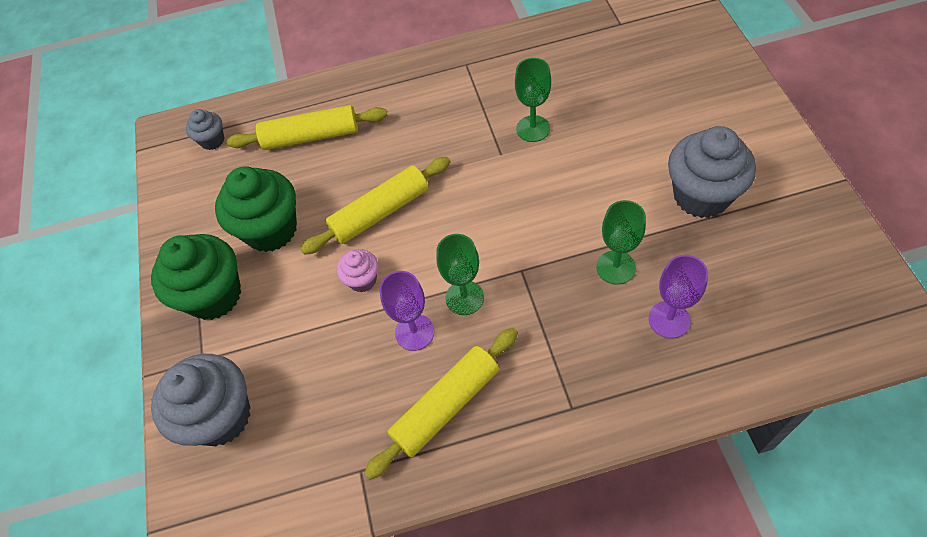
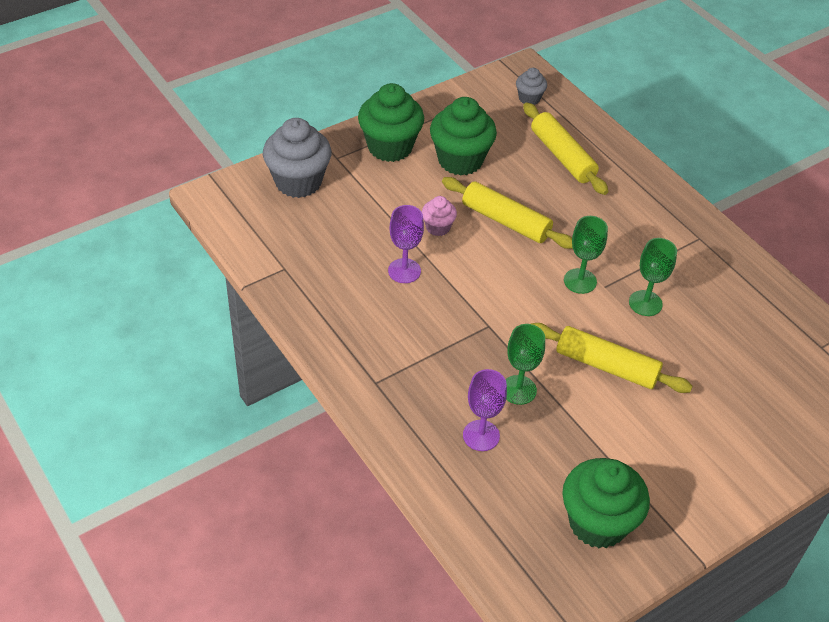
camera: 60 degrees right, 10 degrees down
(446, 405) = (350, 304): yellow rolling pin -> yellow rolling pin (606, 366)
(464, 298) = (447, 294): green goblet -> green goblet (580, 281)
(701, 196) = (626, 443): grey cupcake -> none
(793, 248) = (597, 523): none -> green cupcake

